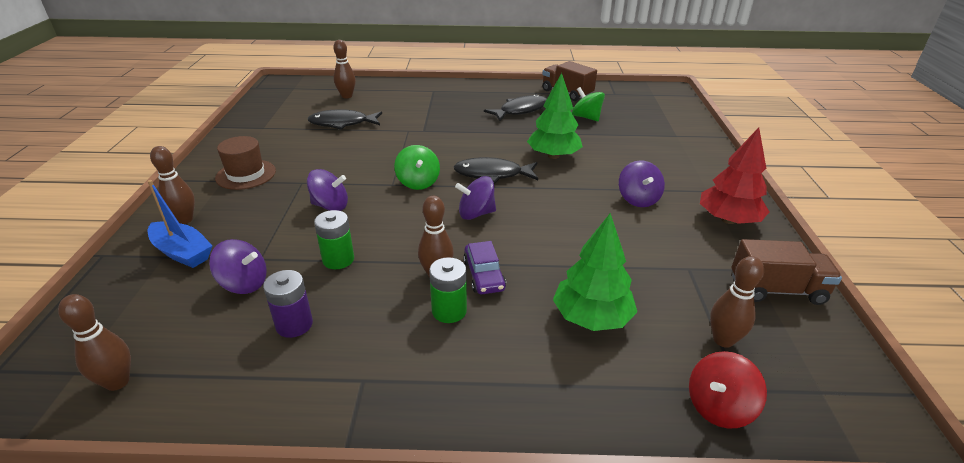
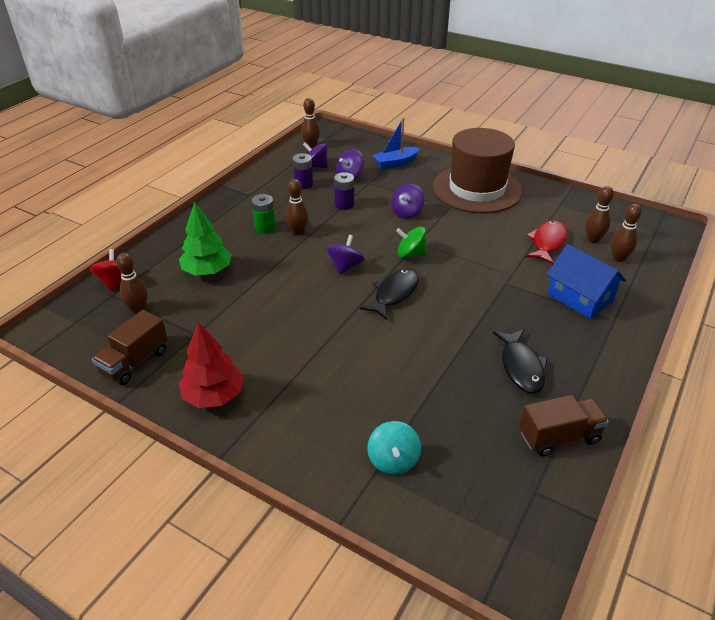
camera: 120 degrees right, 5 degrees up
(184, 220) = (431, 165): brown bowling pin -> brown bowling pin (593, 239)
(246, 174) = (477, 189): brown hat -> brown hat, size x2.06
(338, 259) = (344, 205): green battery -> purple battery
(342, 123) = (547, 243): black fish -> red fish
(417, 103) = (580, 297): none -> blue house
(484, 275) = (280, 248): purple car -> none
(553, 156) = (399, 343): green tree -> none
(586, 117) = (471, 415): green spinning top -> none
(638, 199) = (289, 358): purple spinning top -> purple spinning top (315, 166)
(659, 132) = (393, 460): none -> turquoise spinning top

